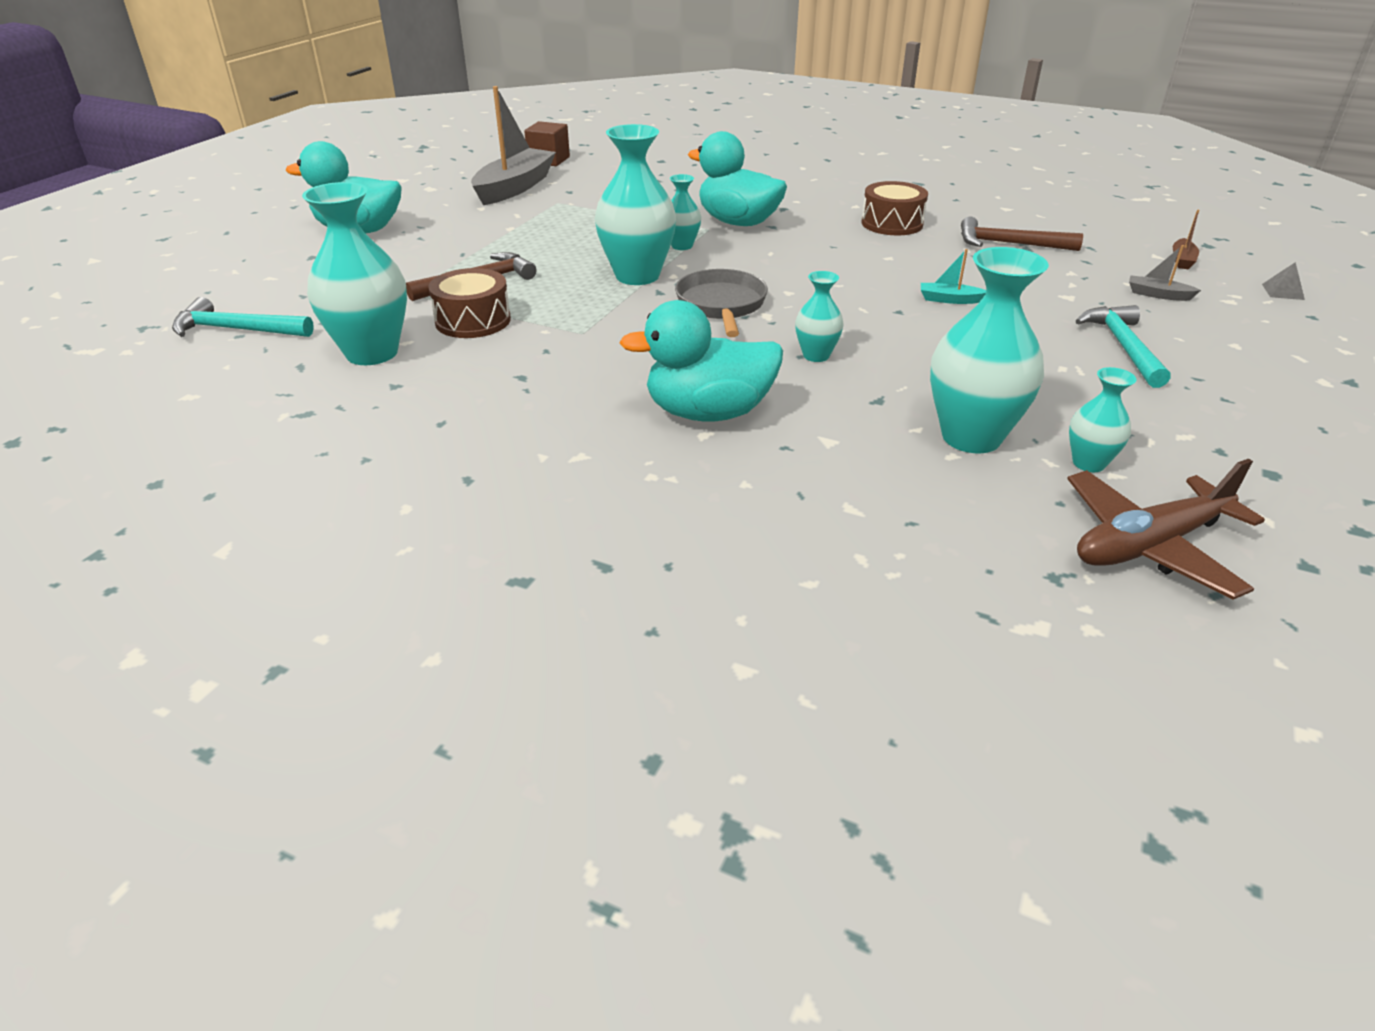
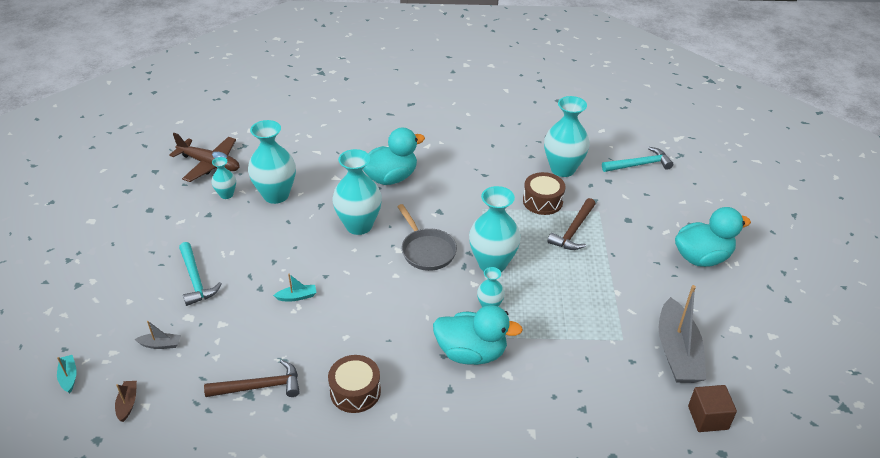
camera: 155 degrees right, 5 degrees up
(816, 355) = (359, 225): turquoise vase -> turquoise vase, size x1.94
(1149, 545) = (209, 164): brown plane -> brown plane turned 75 degrees clockwise
(1283, 291) = (69, 377): grey pyramid -> turquoise boat

